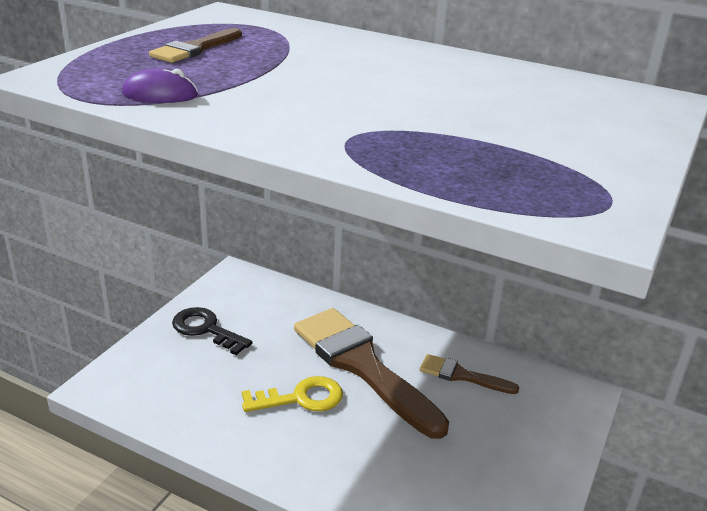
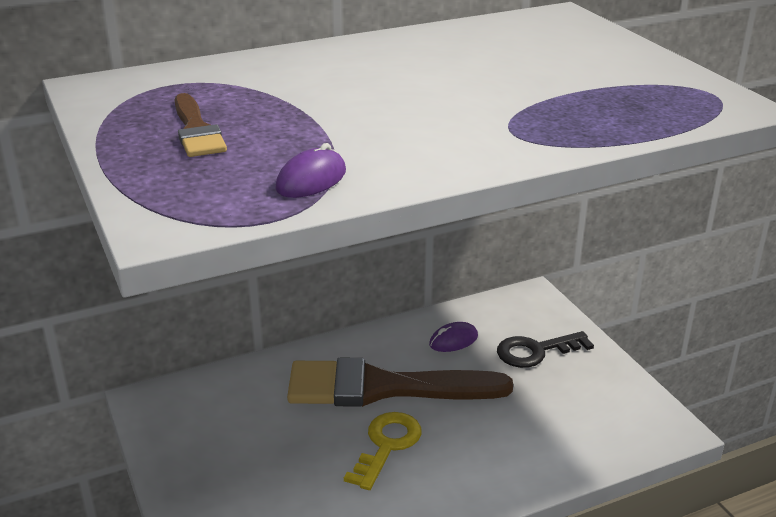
camera: 50 degrees left, 0 degrees up
(206, 329) = (215, 463): black key -> black key (536, 351)
(462, 375) = (453, 340): brown brush -> purple mouse

